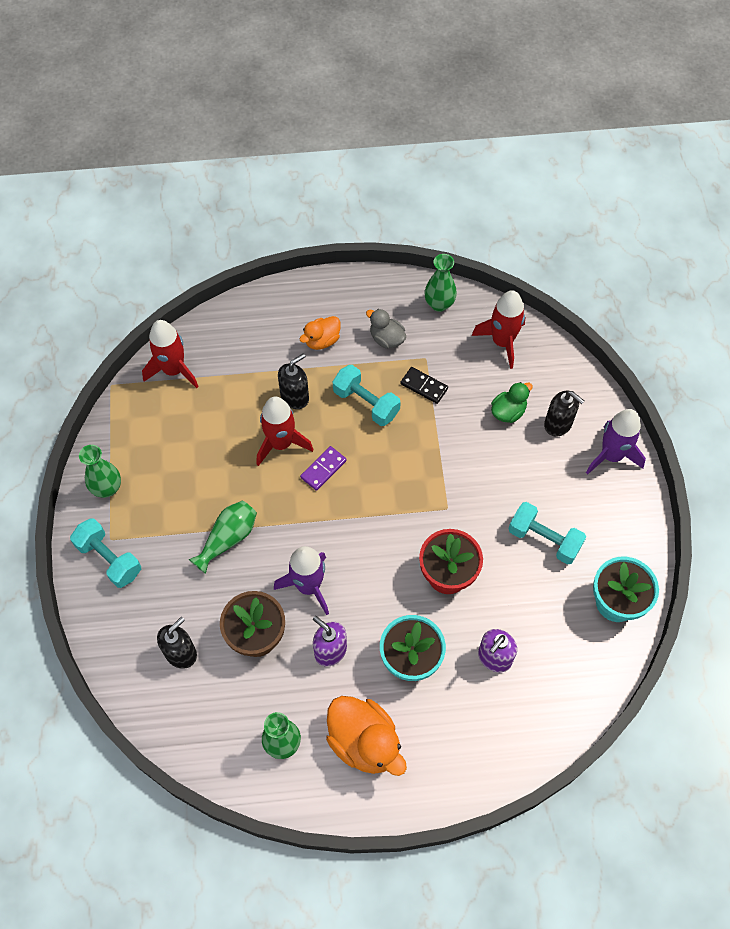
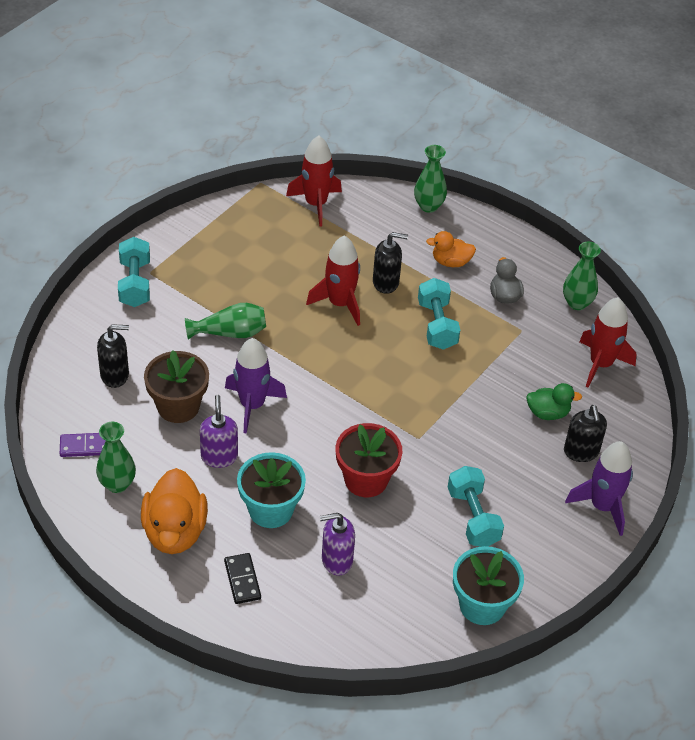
camera: 40 degrees right, 15 degrees down
(107, 488) = (184, 241): green vase -> green vase (428, 206)
(323, 469) = (352, 342): purple domino -> purple domino (85, 446)
(424, 386) = (497, 347): black domino -> black domino (242, 580)

